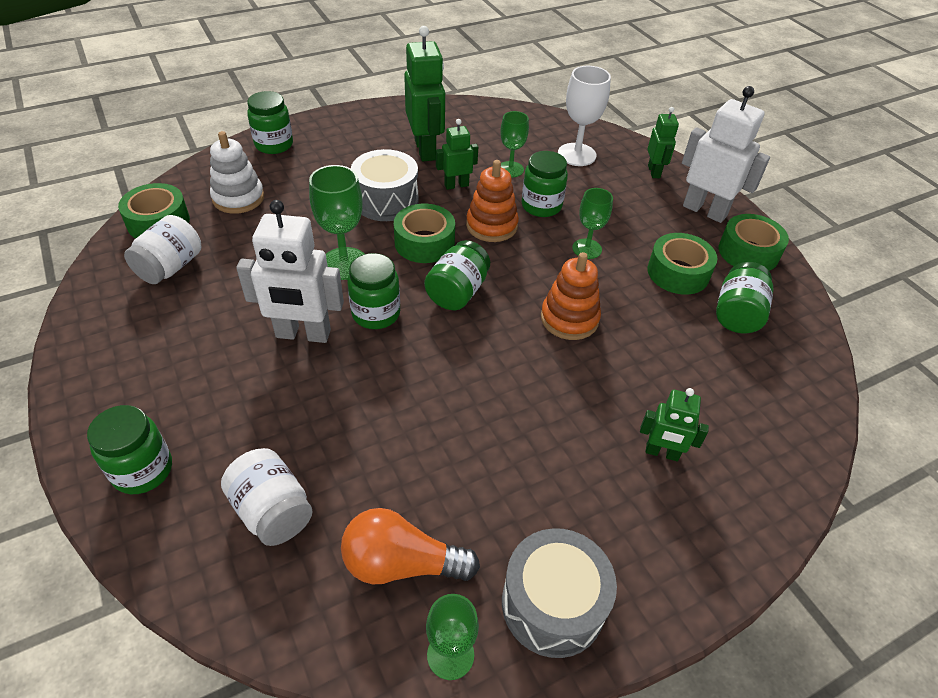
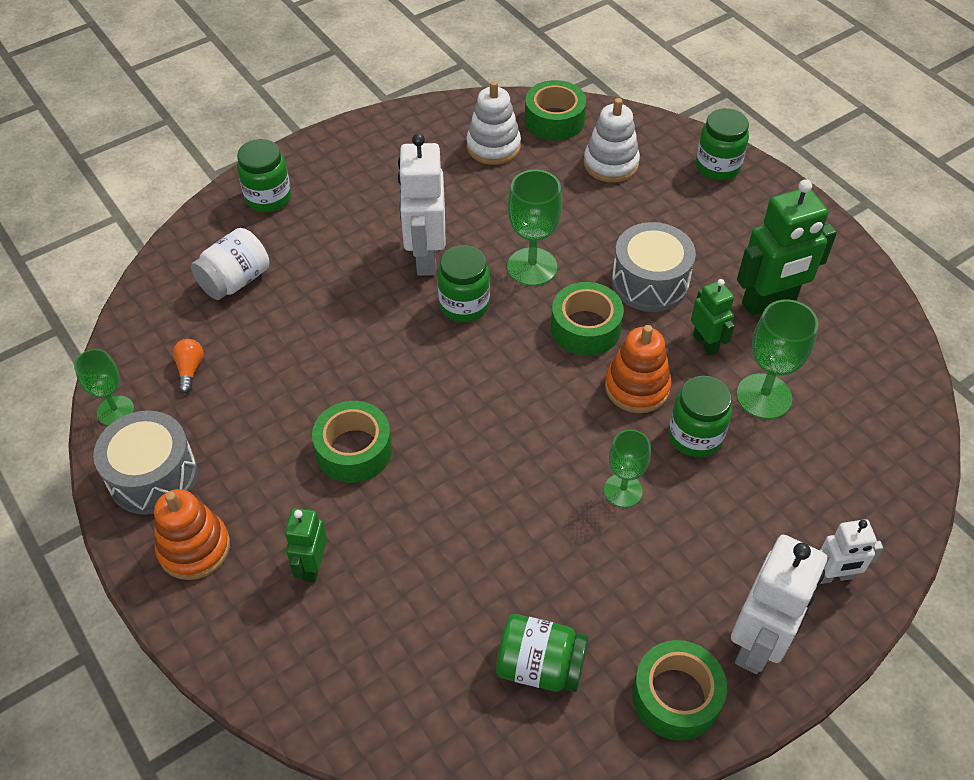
camera: 85 degrees right, 5 degrees up
(170, 267) = (493, 146): white jar -> white stacking toy
(402, 563) = (190, 369): orange light bulb -> orange light bulb, size x0.51
(457, 292) = (511, 367): green jar -> none
(510, 169) = (764, 396): green goblet -> green goblet, size x1.51
(569, 319) = (492, 476): orange stacking toy -> orange stacking toy (194, 548)
(576, 155) = (834, 473): white goblet -> none
(654, 172) = (834, 576): green robot -> white robot
(678, 273) = (605, 597): green tape -> green tape (354, 450)

